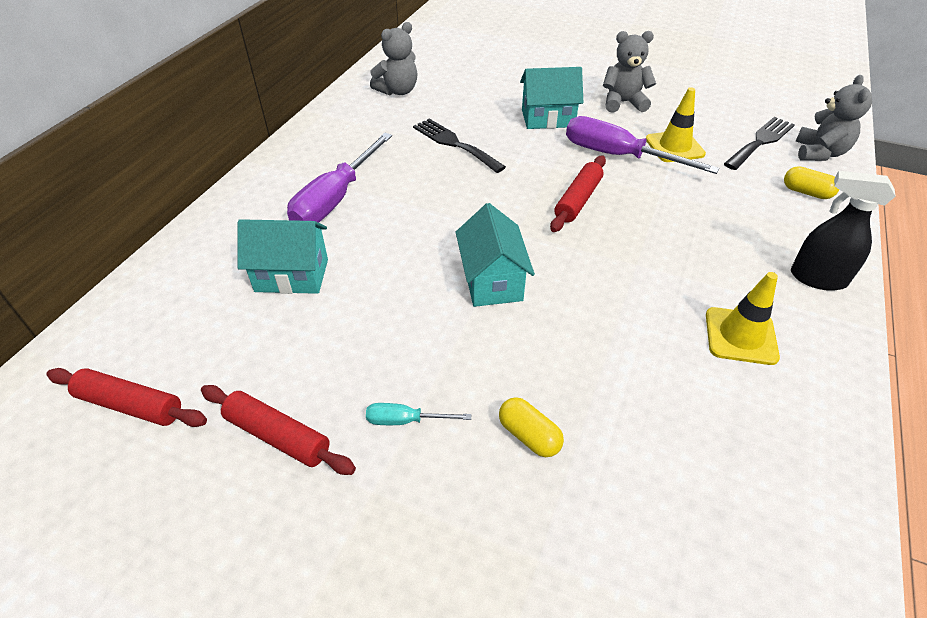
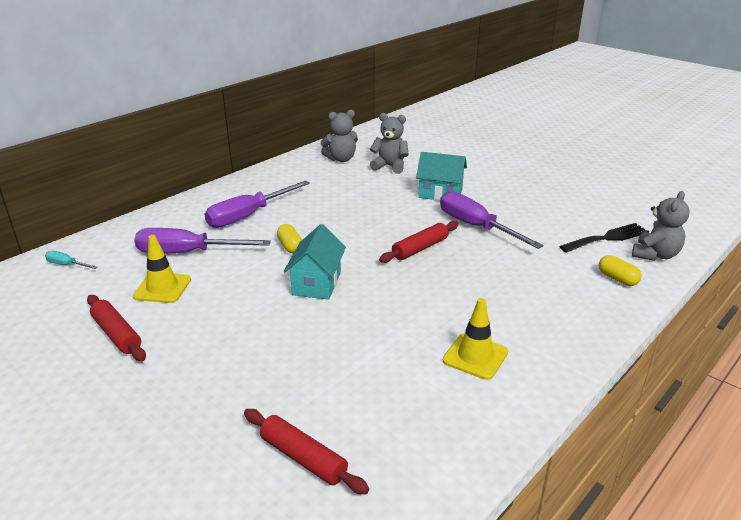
camera: 20 degrees right, 15 degrees down
(130, 405) = (47, 298): red rolling pin -> red rolling pin (303, 458)
(292, 275) = (188, 253): turquoise house -> purple screwdriver
(405, 420) = (198, 346): turquoise screwdriver -> turquoise screwdriver (67, 265)
(454, 144) = (356, 198): black fork -> none
(529, 436) = (271, 374): yellow capsule -> yellow capsule (290, 246)
(623, 103) = (510, 193): grey teddy bear -> grey teddy bear (390, 166)
(674, 147) = (528, 229): yellow traffic cone -> yellow traffic cone (162, 288)
(817, 278) = (573, 335): black spray bottle -> none

